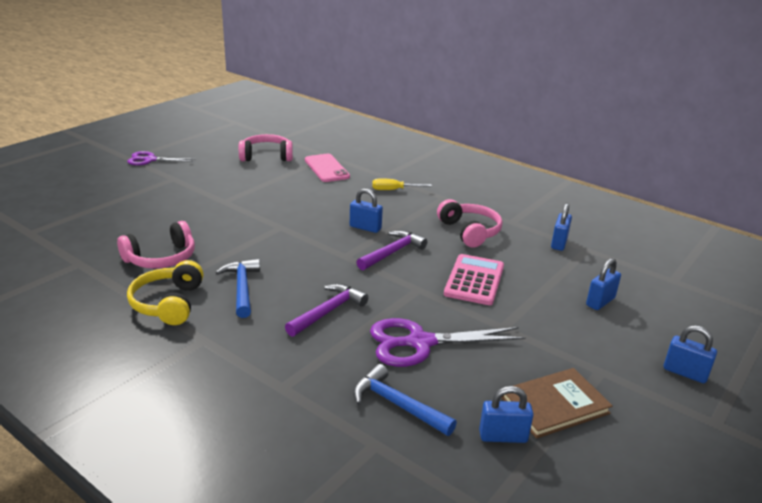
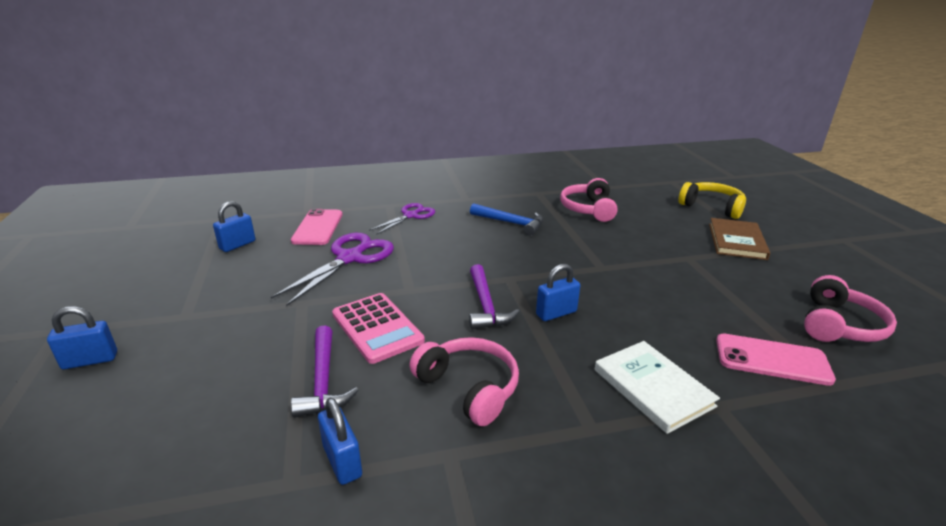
camera: 130 degrees right, 0 degrees up
(150, 160) = (835, 249): purple scissors -> purple scissors (411, 216)
(169, 303) = (520, 199): yellow headphones -> yellow headphones (712, 207)
(328, 311) = (437, 241): purple hammer -> purple hammer (323, 381)
(393, 190) = (653, 388): yellow screwdriver -> white book
(397, 405) = (318, 227): blue hammer -> pink phone
(469, 232) = (468, 388): pink headphones -> pink headphones turned 150 degrees counterclockwise
(554, 405) = (213, 275): brown book -> brown book (736, 241)
(600, 302) = (219, 390): blue padlock -> none

